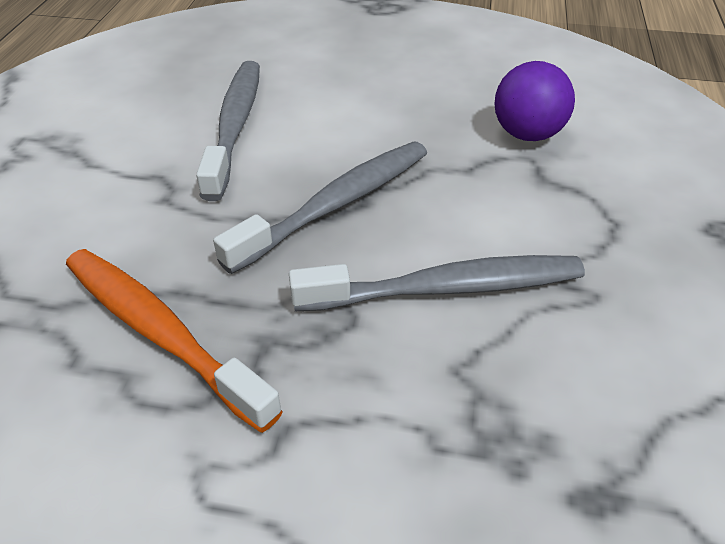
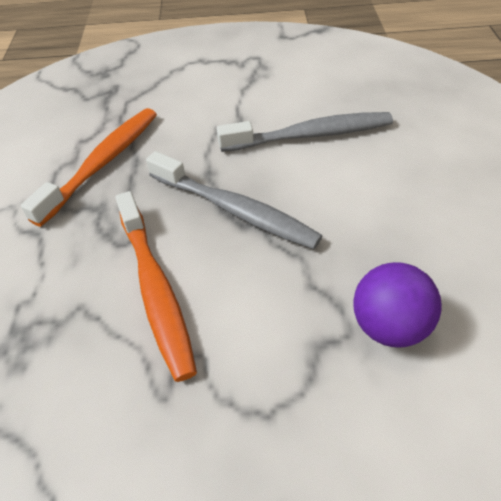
camera: 80 degrees right, 5 degrees up
(446, 288) = (156, 290): grey toothbrush -> orange toothbrush

